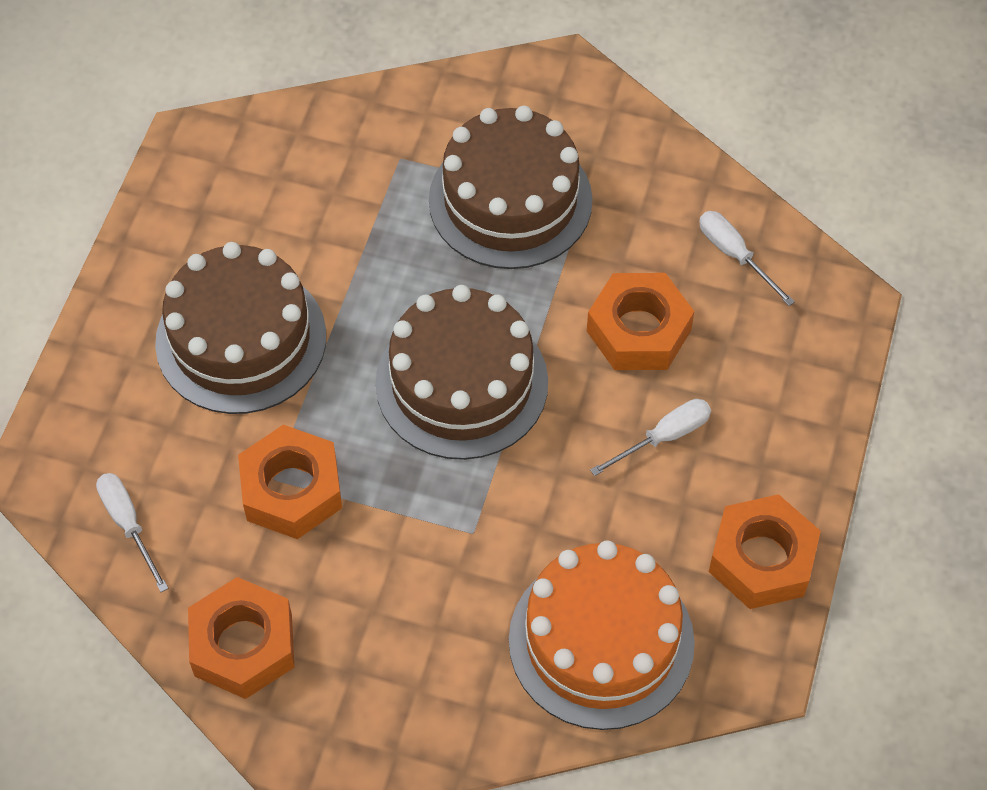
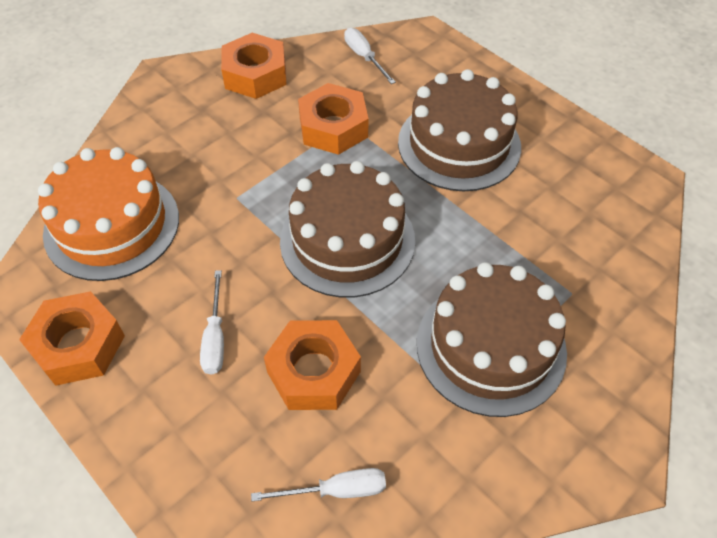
camera: 120 degrees right, 5 degrees down
(128, 524) = (364, 57): white screwdriver -> white screwdriver turned 120 degrees counterclockwise

